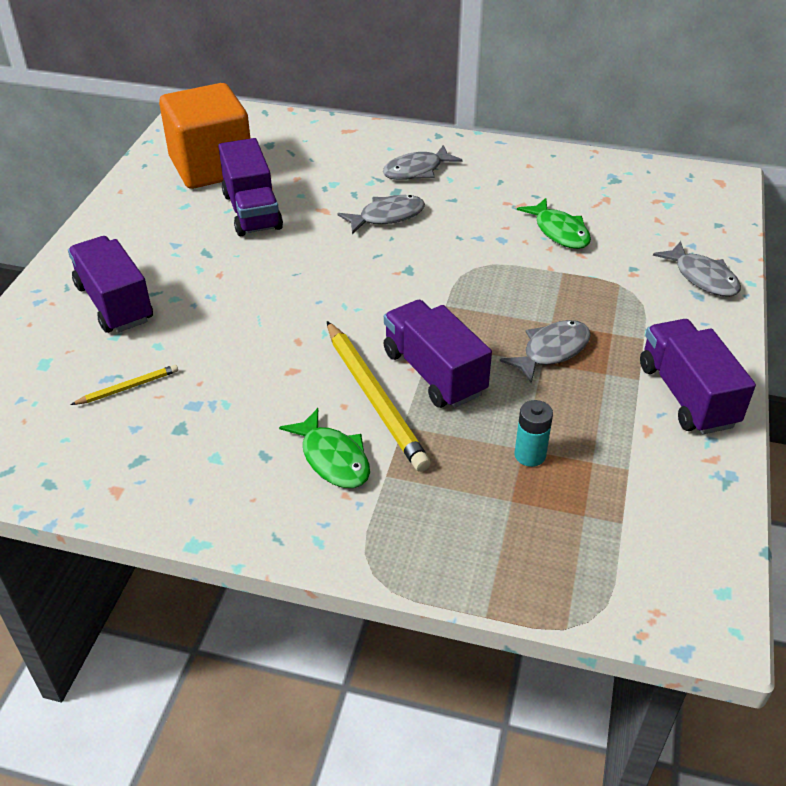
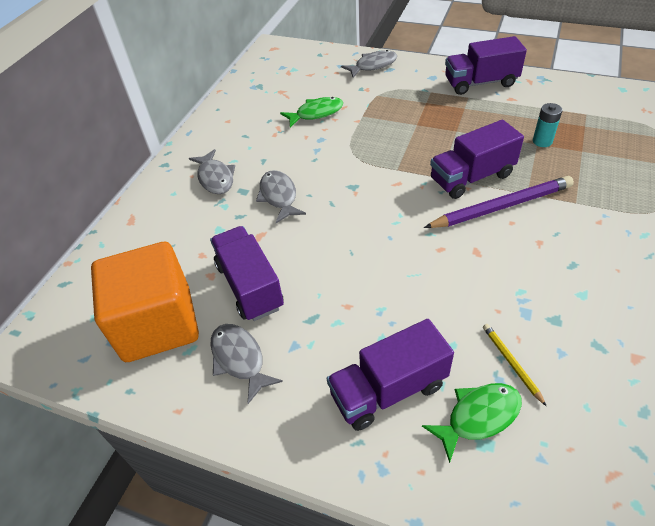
camera: 80 degrees left, 5 degrees up
(252, 211) = (250, 286): purple truck -> purple truck turned 105 degrees counterclockwise
(333, 458) = (567, 228): green fish -> green fish (478, 417)
(374, 398) = (501, 206): yellow pencil -> purple pencil
(551, 351) = (445, 126): grey fish -> grey fish (239, 359)

